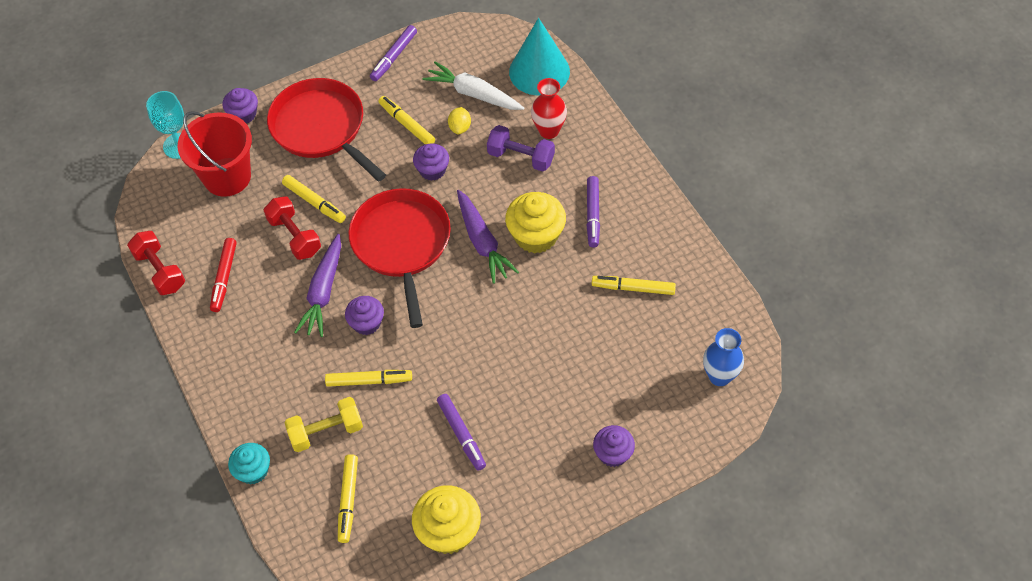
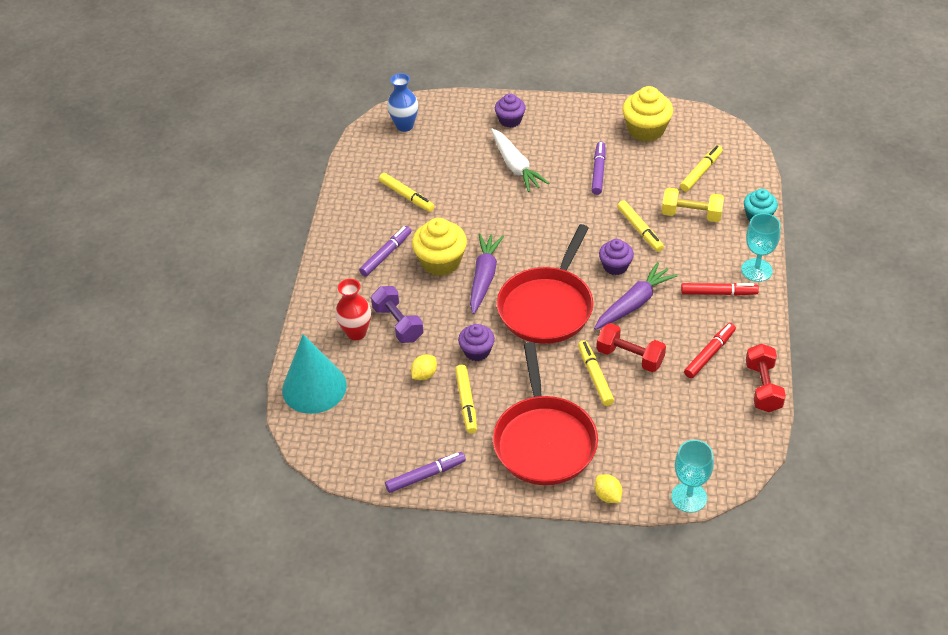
camera: 145 degrees left, 10 degrees down
(223, 397) = (756, 270): none -> turquoise goblet
(227, 177) = (659, 440): red bucket -> none
(243, 114) = (607, 496): purple cupcake -> yellow lemon
(248, 348) = (718, 293): none -> red marker
(295, 236) = (630, 357): red dumbbell -> red dumbbell turned 60 degrees counterclockwise
(369, 381) = (640, 230): yellow marker -> yellow marker turned 150 degrees counterclockwise
(473, 94) = (387, 398): white carrot -> white carrot (515, 166)

